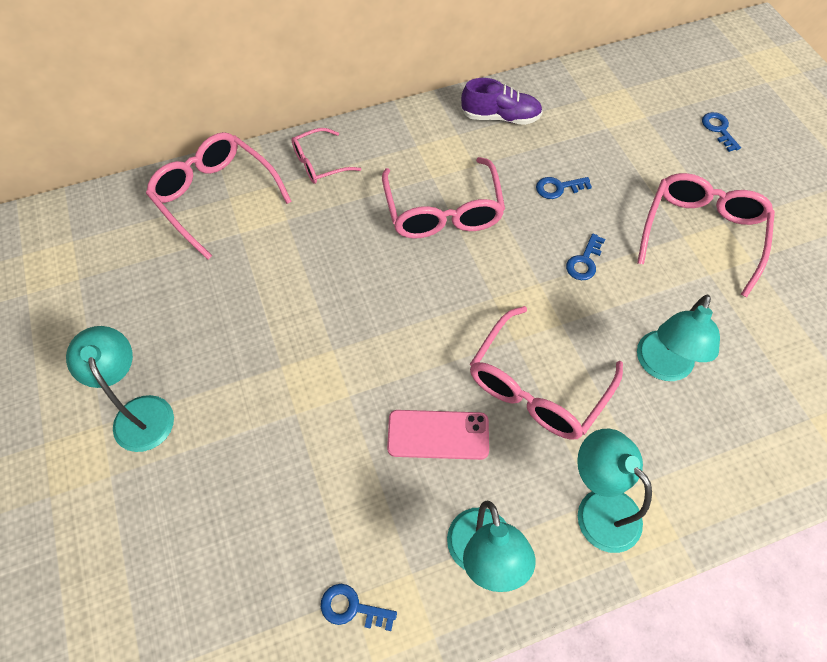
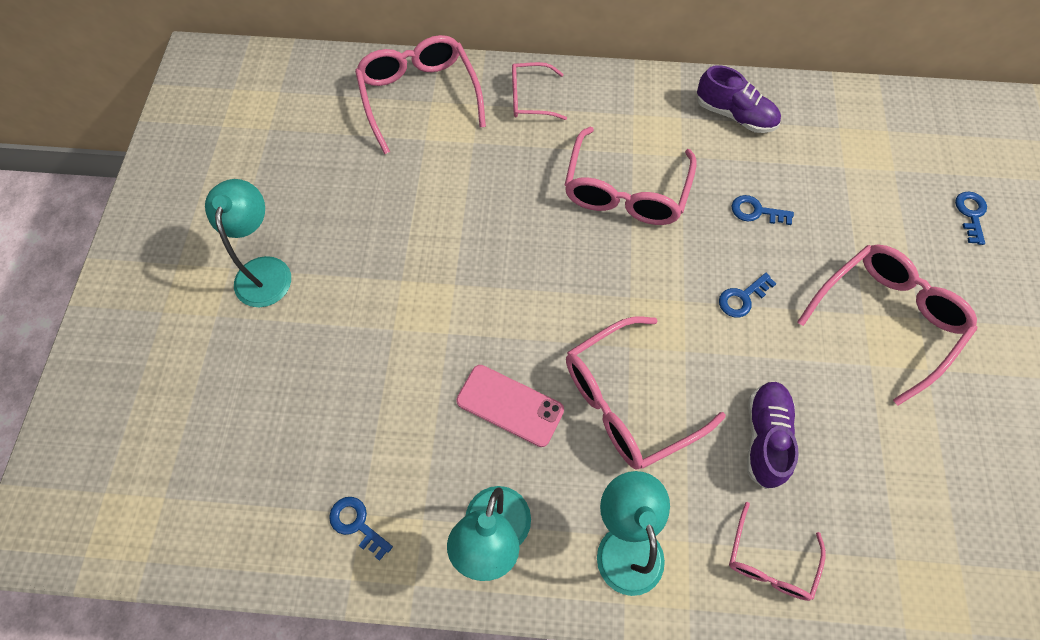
camera: 25 degrees right, 5 degrees up
(661, 366) = (765, 437): turquoise lamp -> purple shoe
(719, 467) = (769, 561): none -> pink glasses

